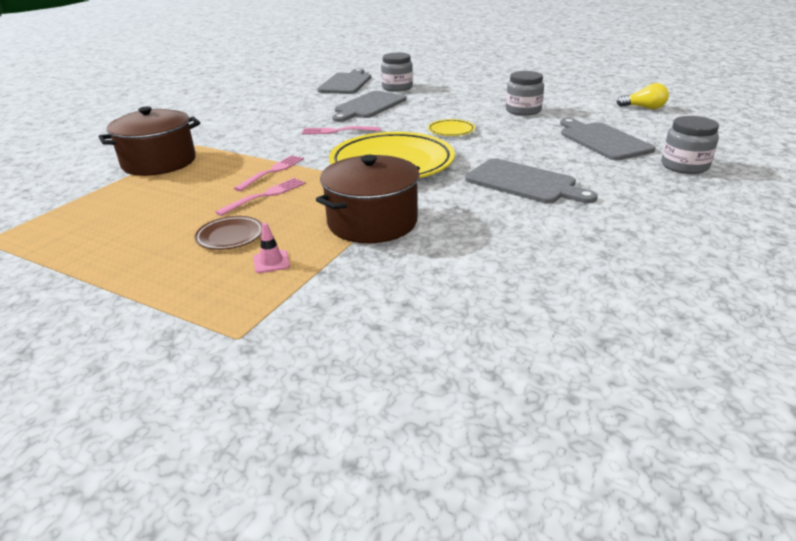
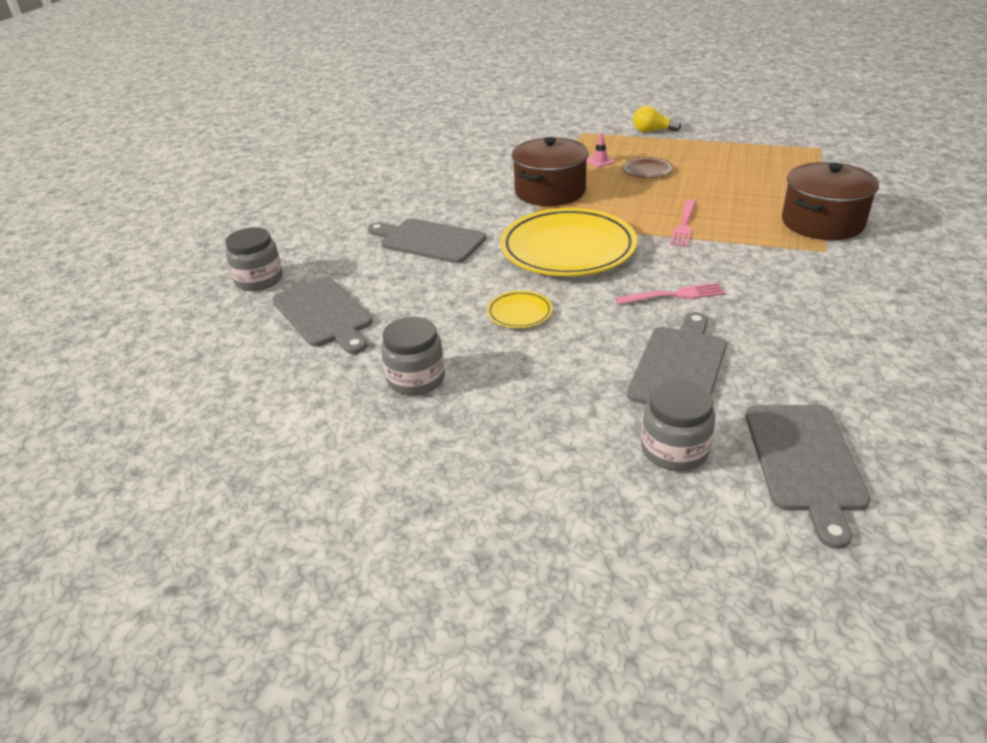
camera: 170 degrees right, 5 degrees up
(265, 195) = (660, 201): pink fork -> none
(644, 108) = (213, 410): yellow light bulb -> yellow light bulb (652, 131)

